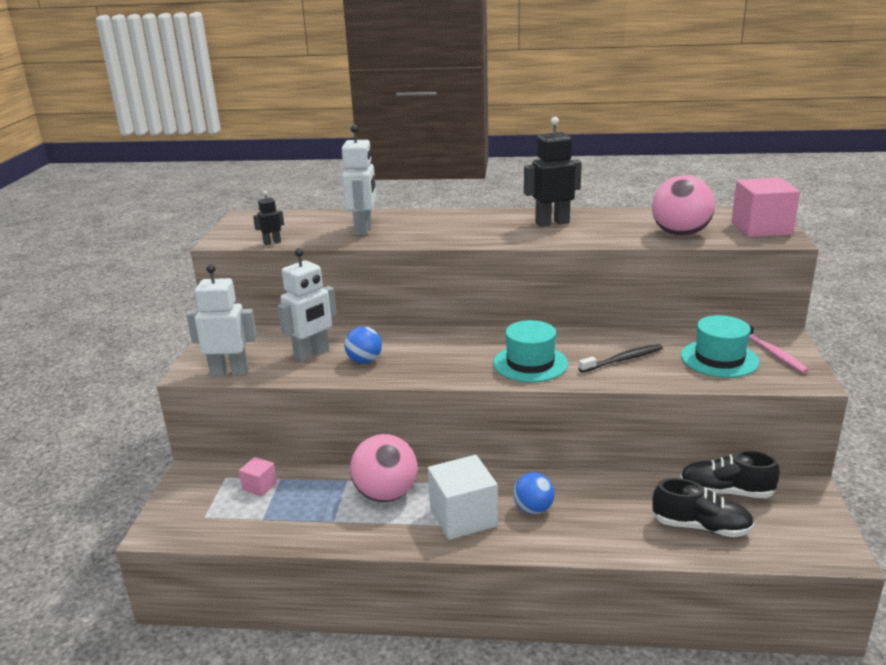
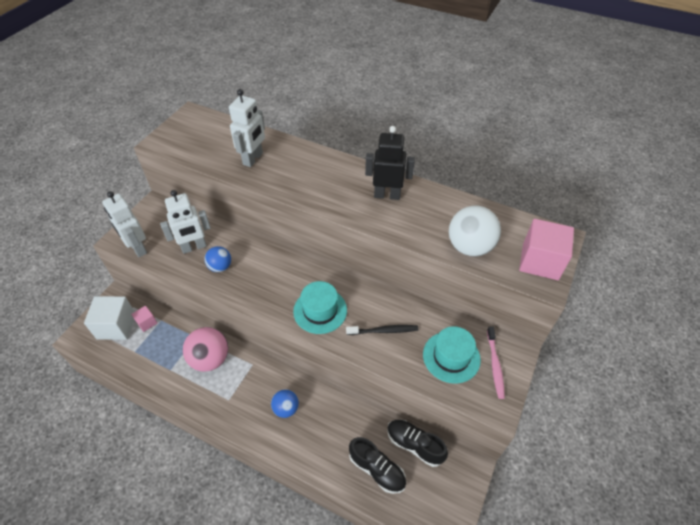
camera: 20 degrees right, 25 degrees up
(229, 372) = (137, 248): white robot -> white robot turned 150 degrees counterclockwise
(272, 242) = (186, 156): black robot -> none
(463, 517) = (242, 398): white cube -> white cube (116, 326)
(680, 234) = (469, 247): pink ball -> white ball

